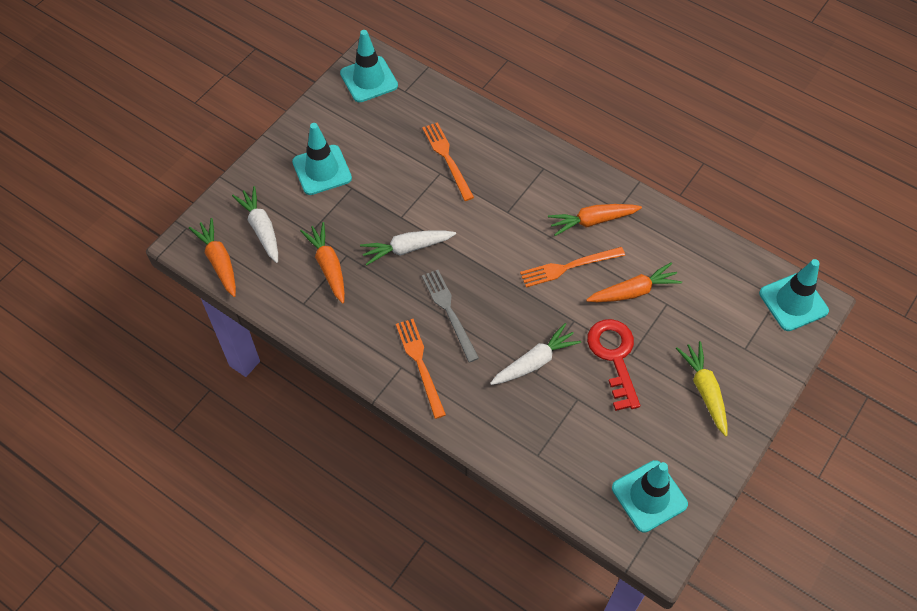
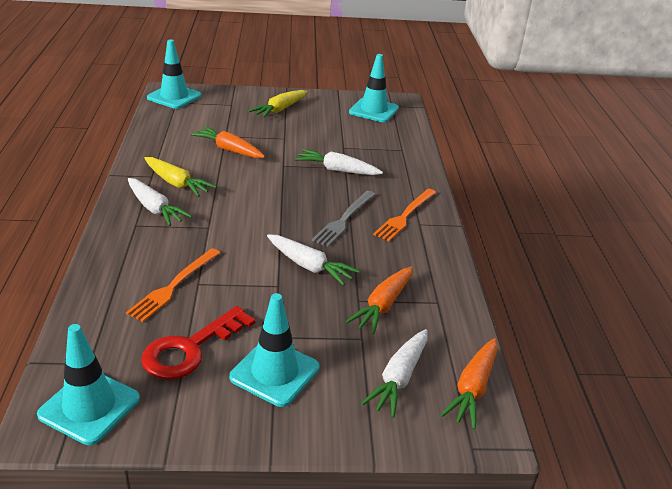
camera: 130 degrees left, 25 degrees down
(559, 189) = (155, 209): none -> white carrot
(568, 267) = (236, 181): orange fork -> none
(592, 221) = (177, 183): orange carrot -> yellow carrot
(614, 357) = (294, 143): red key -> red key (190, 348)

